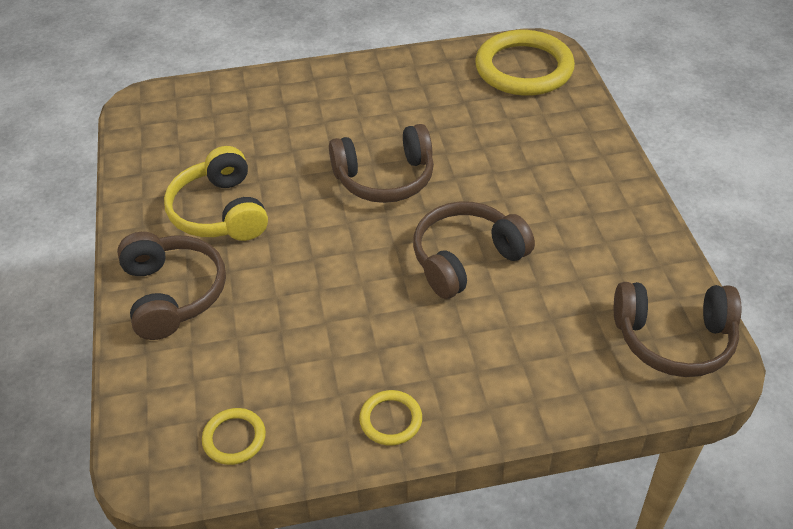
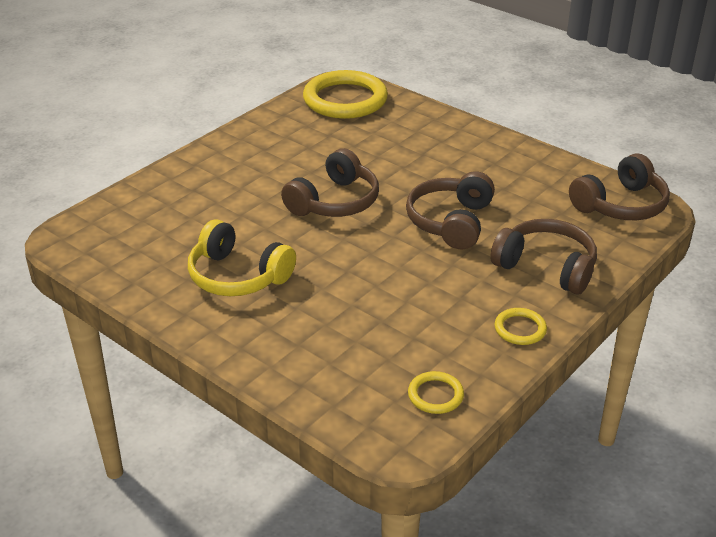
camera: 40 degrees left, 10 degrees down
(173, 294) = (272, 341): brown headphones -> brown headphones (546, 267)

